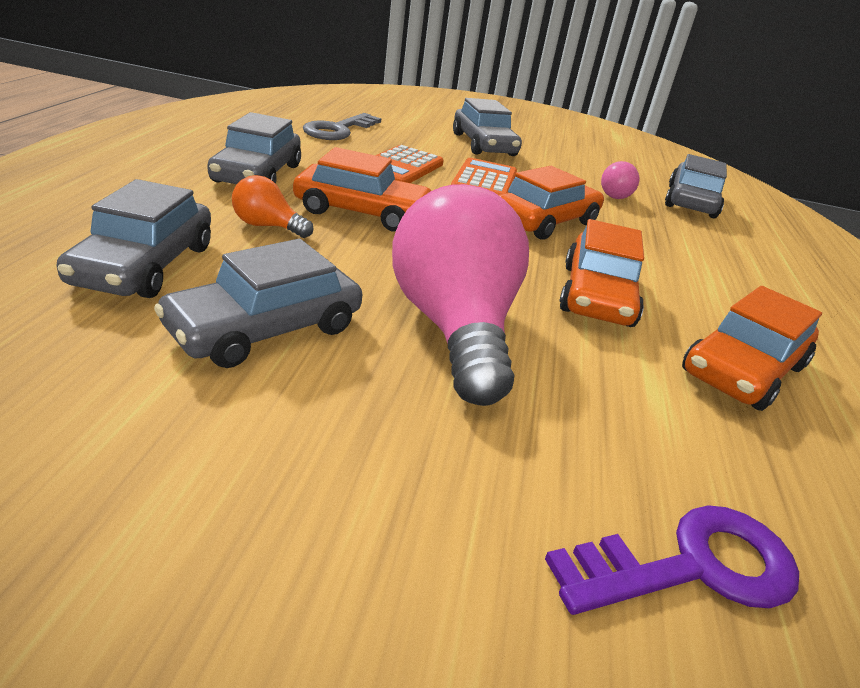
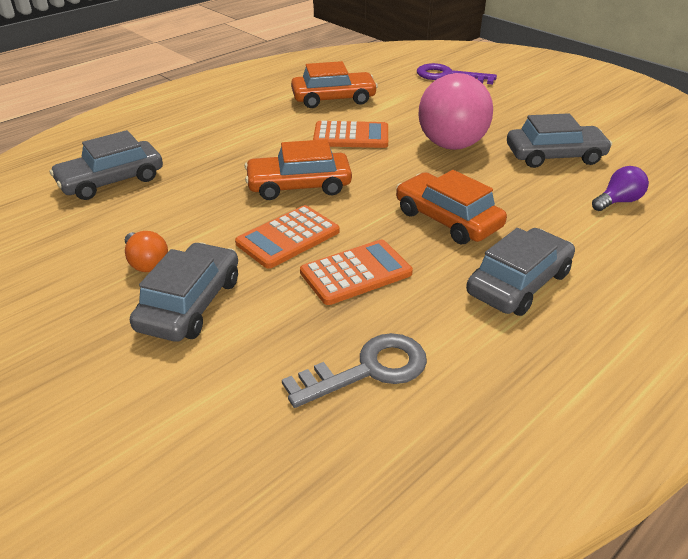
camera: 140 degrees left, 5 degrees up
(144, 265) = (618, 201): grey car -> purple light bulb
(267, 226) = (531, 218): orange light bulb -> orange light bulb (146, 263)
(597, 295) = (351, 136): orange car -> orange calculator
(615, 195) = (175, 200): pink light bulb -> none

